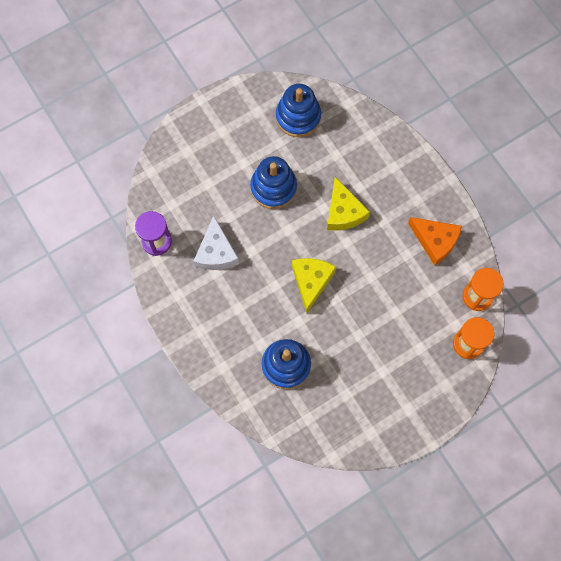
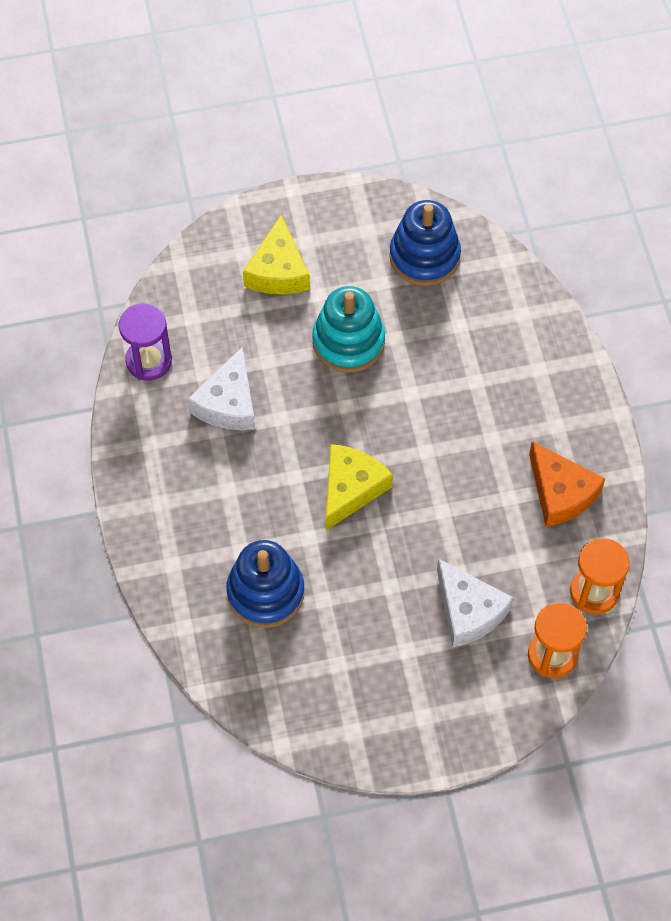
camera: 20 degrees right, 10 degrees down
(273, 188) = (348, 342): blue stacking toy -> turquoise stacking toy
(343, 212) = (438, 407): yellow cheese -> yellow cheese (278, 271)
(409, 334) = (468, 611): none -> white cheese

